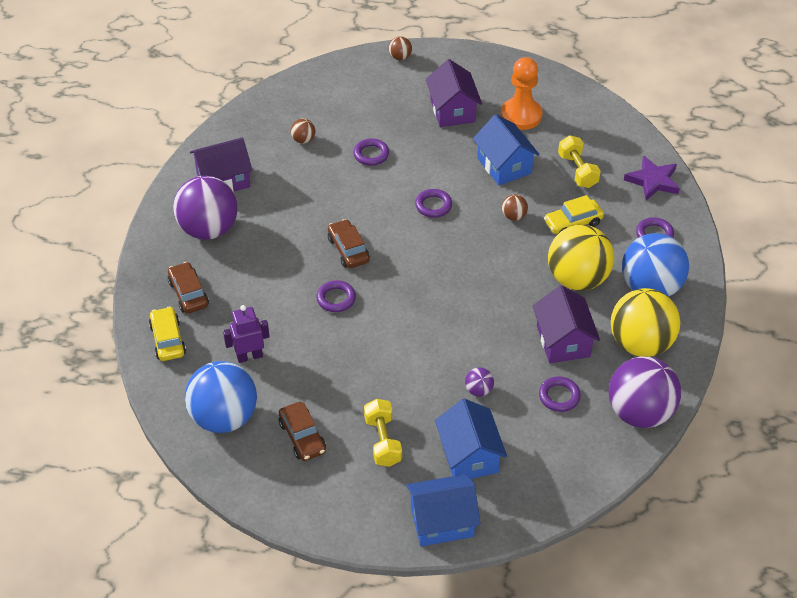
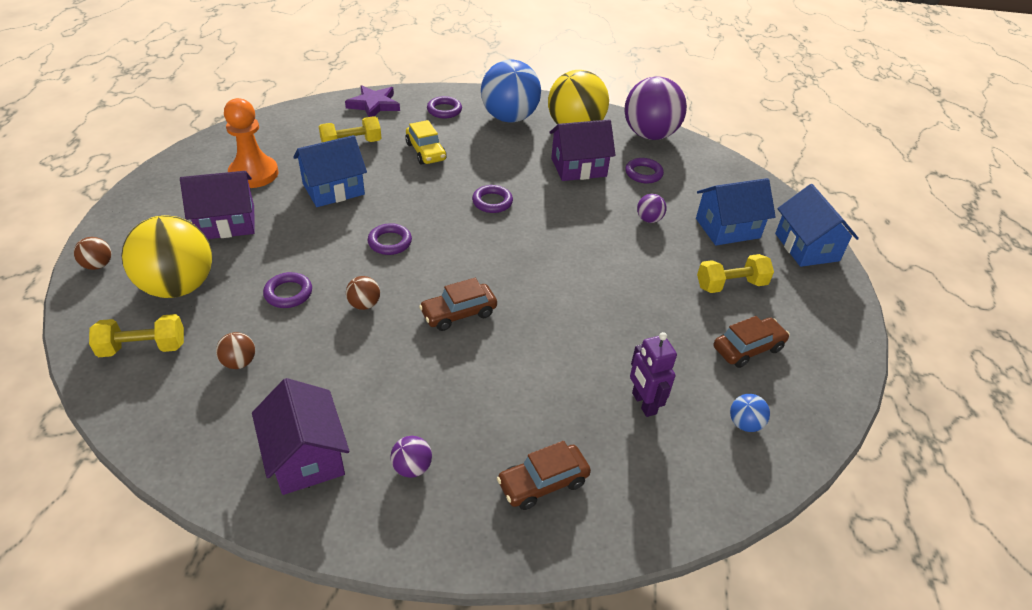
camera: 95 degrees left, 5 degrees down
(168, 340) = (633, 501): yellow car -> none
(208, 229) = (412, 467): purple ball -> purple ball, size x0.42
(224, 417) = (744, 424): blue ball -> blue ball, size x0.42
(319, 94) = (143, 348): none -> yellow dumbbell
(336, 299) = (539, 323): purple ring -> purple ring (492, 202)
(513, 216) = (413, 187): brown ball -> brown ball (364, 304)
(577, 279) = (500, 154): yellow ball -> yellow ball (179, 286)

